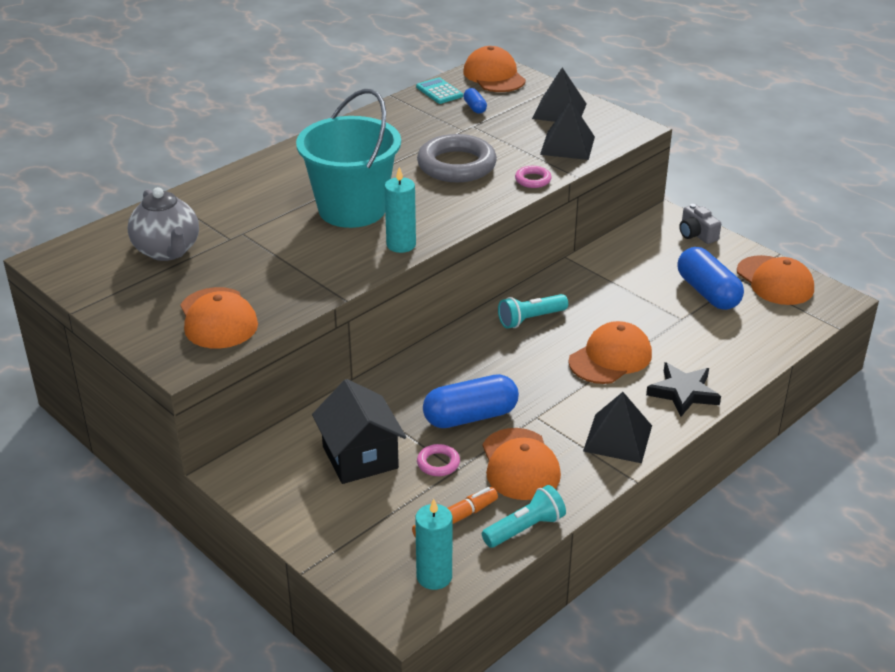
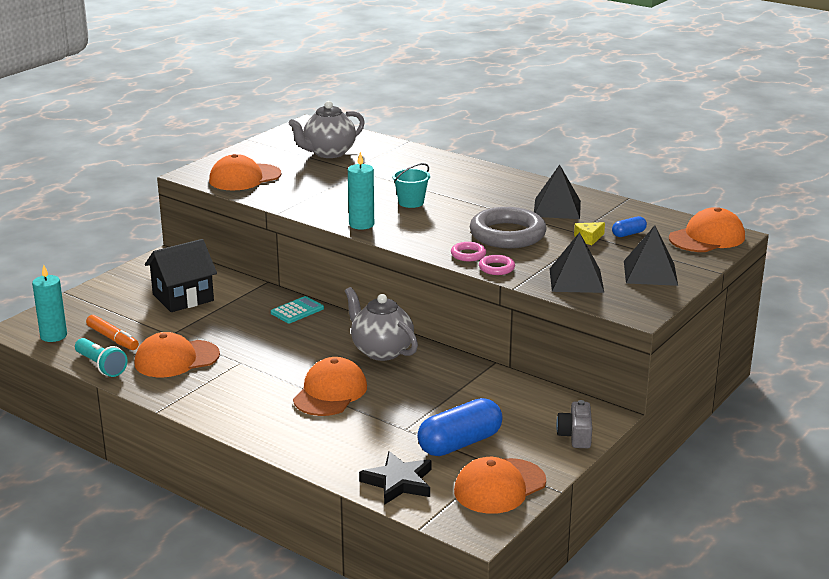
camera: 80 degrees right, 10 degrees down
(352, 209) = (411, 202): turquoise bucket -> turquoise bucket, size x0.43
(438, 463) = (177, 327): pink ring -> pink ring (468, 255)
(439, 91) = (651, 216): turquoise calculator -> turquoise calculator (297, 311)
(470, 416) = (236, 334): blue capsule -> none
(478, 127) = (588, 238): none -> yellow cheese
(530, 319) = (381, 351): turquoise flashlight -> grey teapot
(610, 358) = (330, 393): orange cap -> orange cap turned 105 degrees counterclockwise
(618, 438) = (213, 401): black pyramid -> black pyramid (557, 208)
(683, 392) = (283, 432): black star -> black star (398, 482)
(696, 234) = (575, 435): grey camera -> grey camera turned 45 degrees counterclockwise

